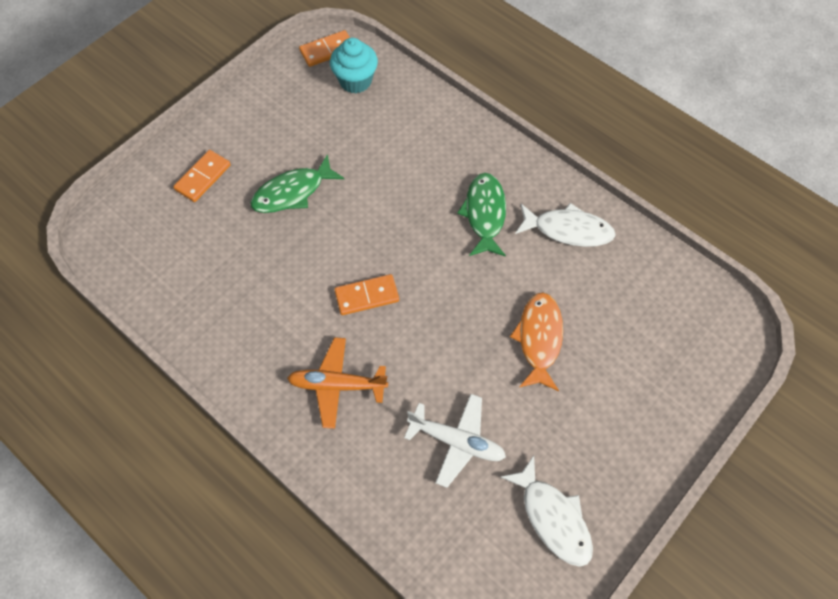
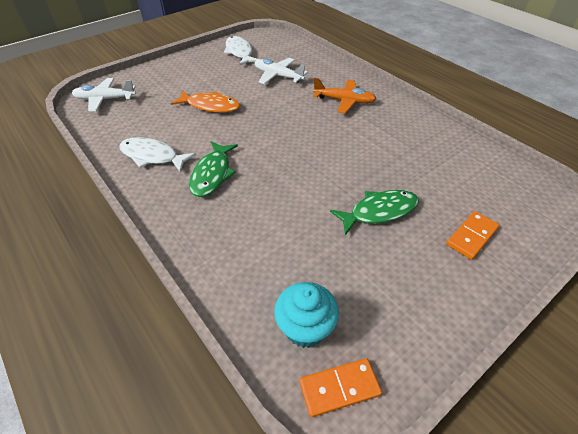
camera: 170 degrees left, 15 degrees down
(367, 296) = (320, 137): orange domino -> none
(539, 339) = (210, 106): orange fish -> orange fish turned 90 degrees counterclockwise
(704, 329) = (105, 99): none -> white plane

